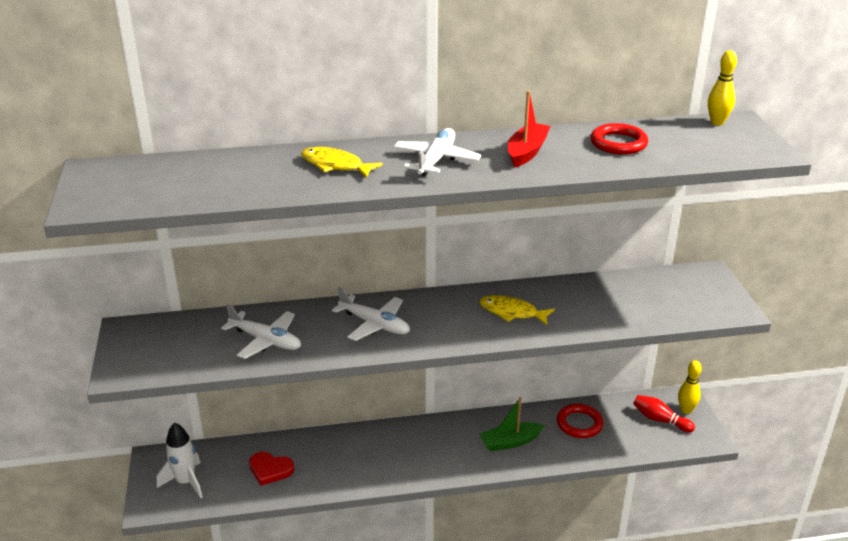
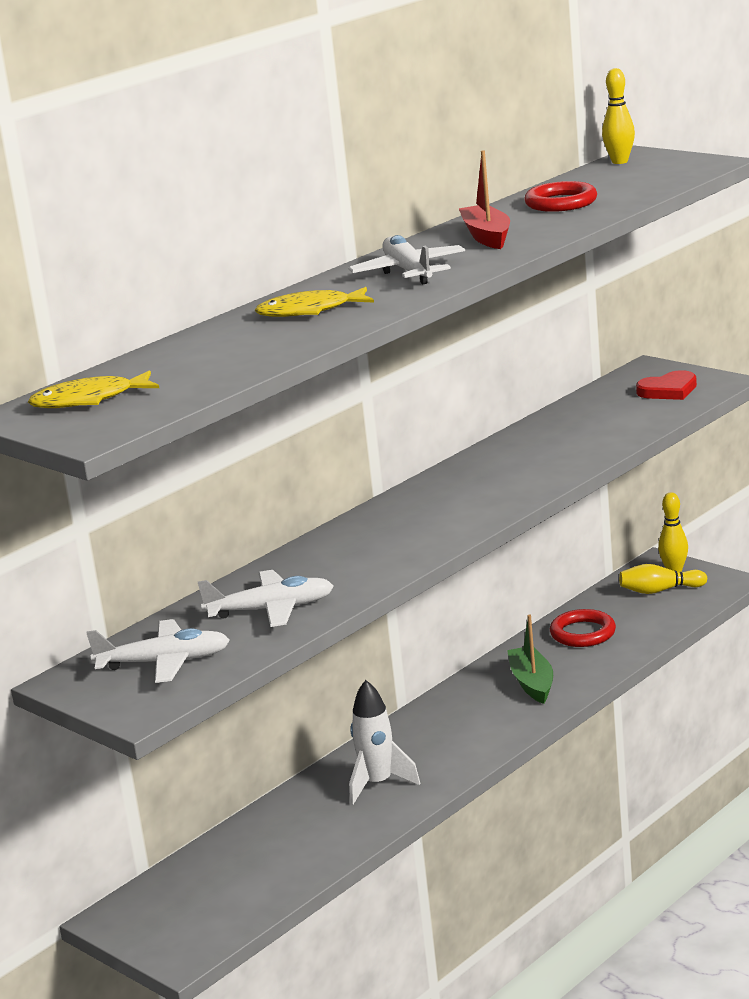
camera: 35 degrees left, 10 degrees down
(186, 482) = (194, 912): white rocket -> white rocket (378, 784)
(270, 470) = (287, 846): red heart -> red heart (668, 390)
(374, 324) = (373, 544): white plane -> white plane (164, 662)
(510, 442) = (532, 683): green boat -> green boat turned 135 degrees clockwise
(512, 312) = (506, 474): yellow fish -> yellow fish (89, 400)
(660, 420) = (660, 590): red bowling pin -> yellow bowling pin

